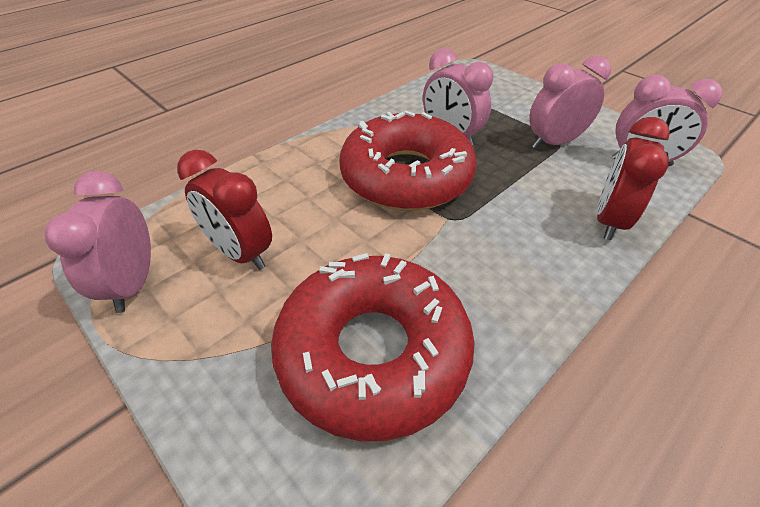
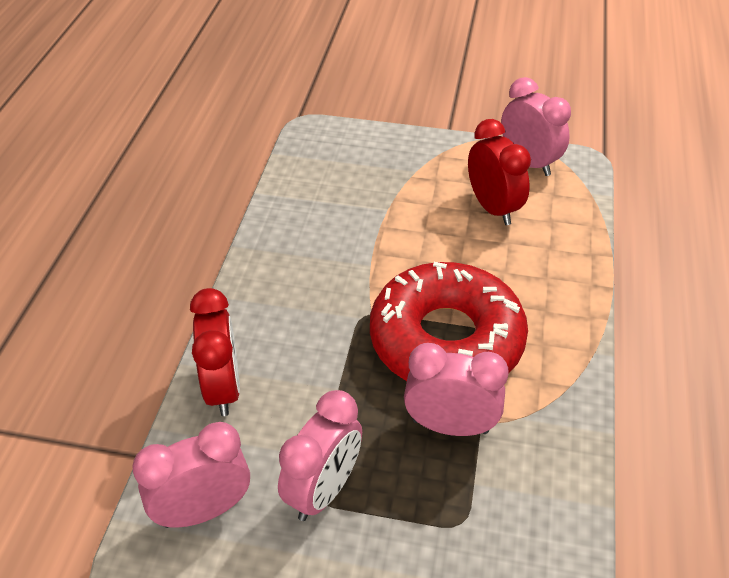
camera: 145 degrees right, 0 degrees up
(240, 253) = (493, 208): red clock -> red clock turned 60 degrees clockwise
(373, 352) = (345, 199): red donut -> none

